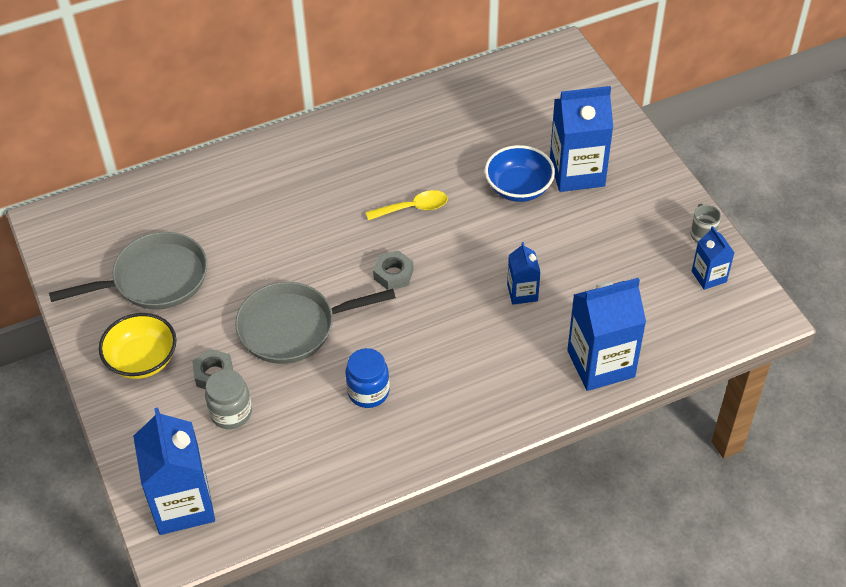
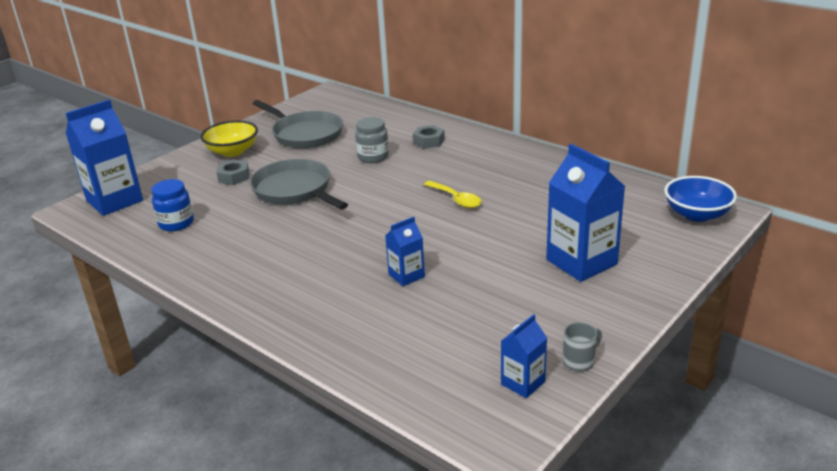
camera: 65 degrees right, 20 degrees down
(231, 413) = (202, 192): grey jar -> grey jar (373, 157)
(368, 392) = (250, 237): blue jar -> blue jar (176, 223)
(393, 274) = (378, 212): grey nut -> grey nut (429, 141)
(518, 188) = (528, 238): blue bowl -> blue bowl (697, 214)
(601, 364) = (351, 343): blue carton -> none

